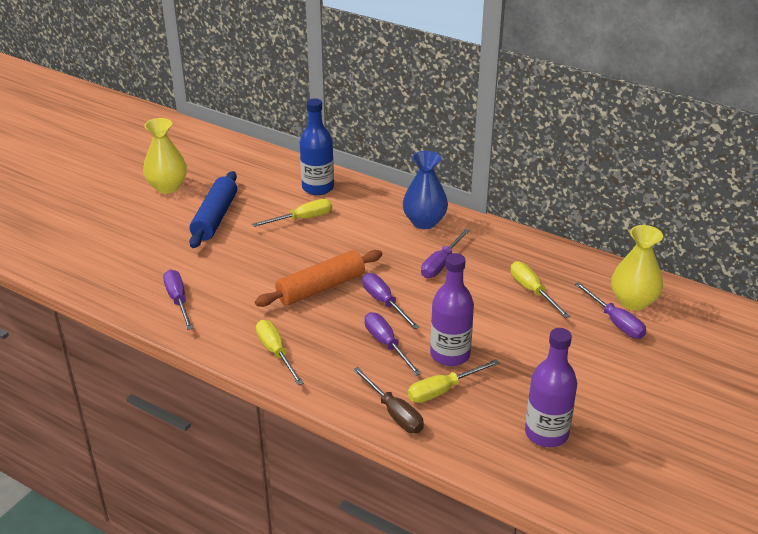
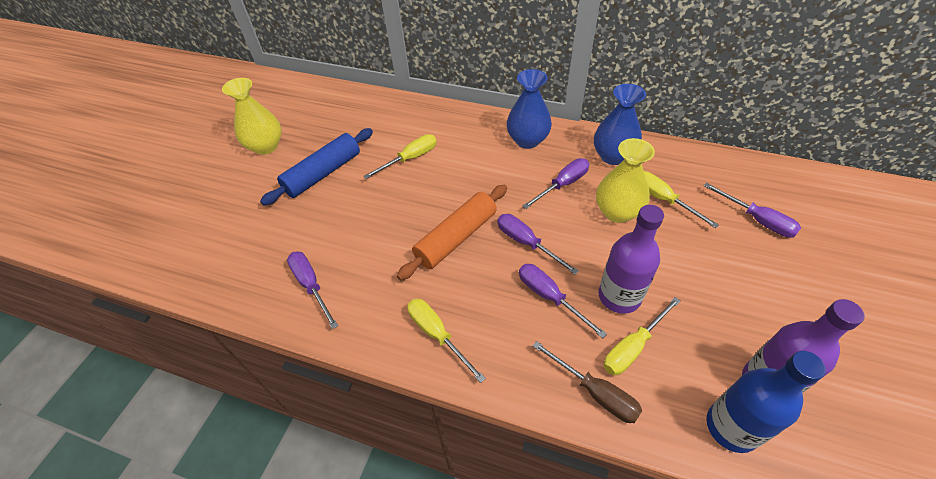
camera: 10 degrees left, 15 degrees up
(215, 218) = (323, 173): blue rolling pin -> blue rolling pin turned 45 degrees clockwise
(318, 188) = (413, 121): blue bottle -> blue bottle (731, 427)
(441, 264) = (562, 185): purple screwdriver -> purple screwdriver turned 150 degrees counterclockwise
(503, 249) = (613, 156): none -> blue vase
(633, 301) = (760, 192): yellow vase -> yellow vase (617, 212)

